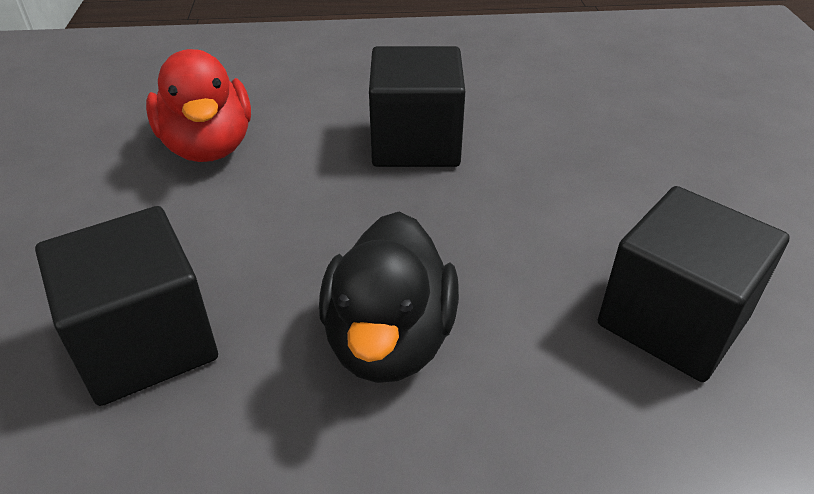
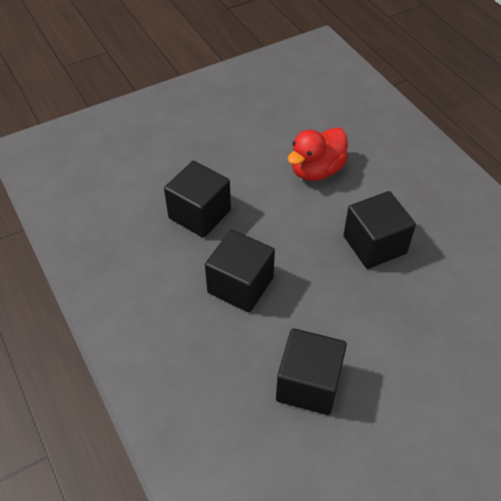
camera: 65 degrees right, 10 degrees up
(389, 340) = (240, 285): black duck -> black cube

